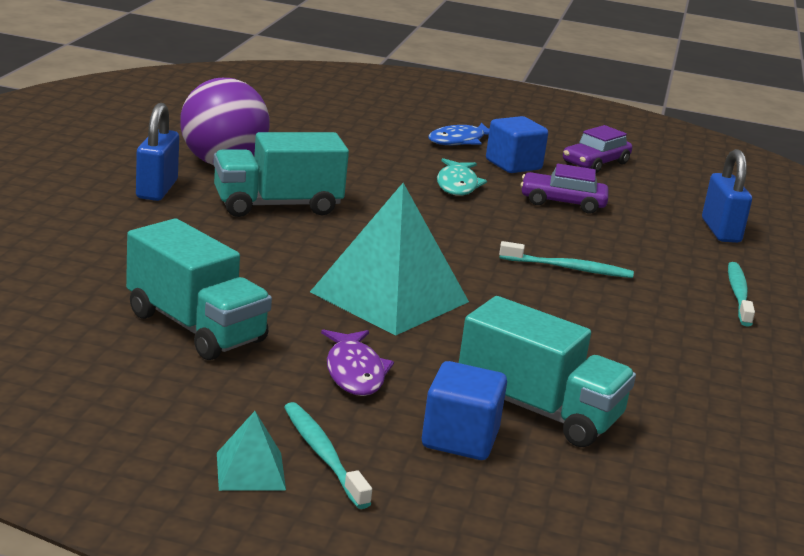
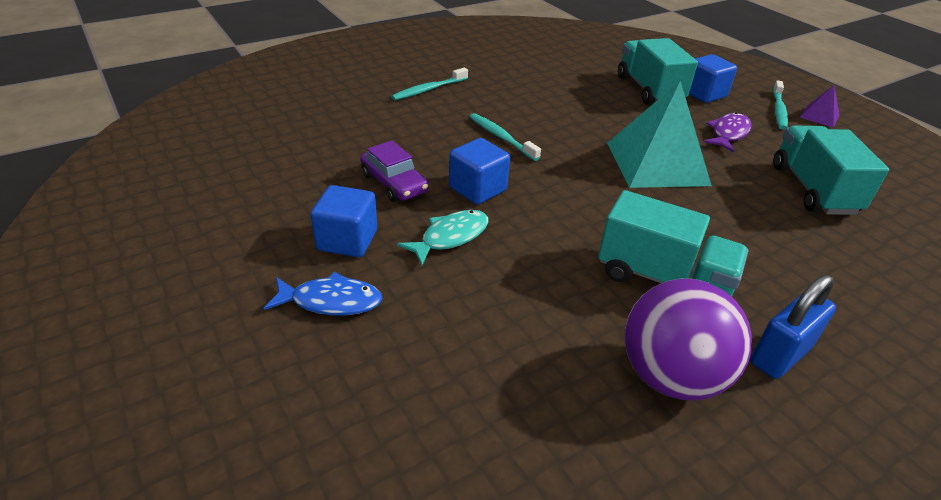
camera: 135 degrees left, 15 degrees up
(250, 471) = (819, 116): turquoise pyramid -> purple pyramid
(499, 218) = (477, 189): none -> blue cube
(595, 163) = (264, 210): purple car -> none
(720, 231) = (333, 120): blue padlock -> none

